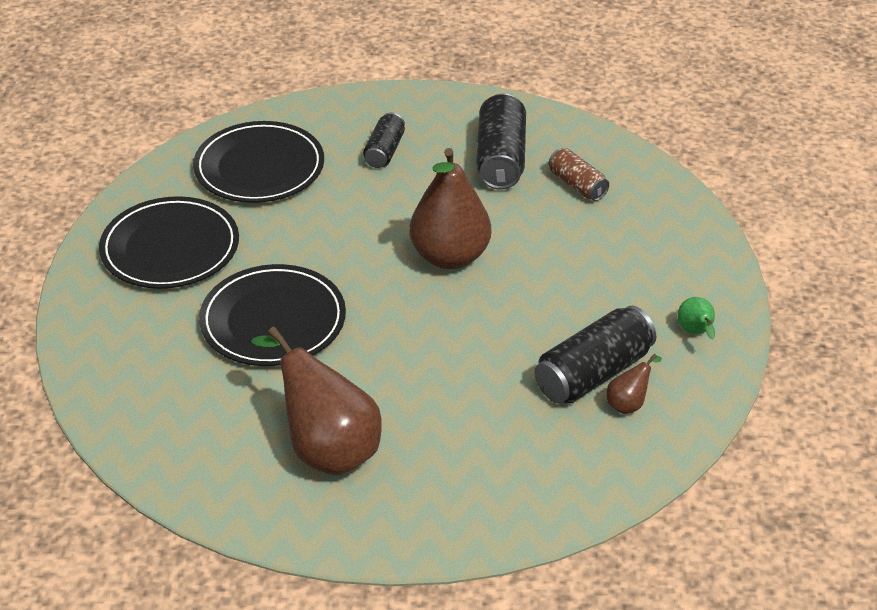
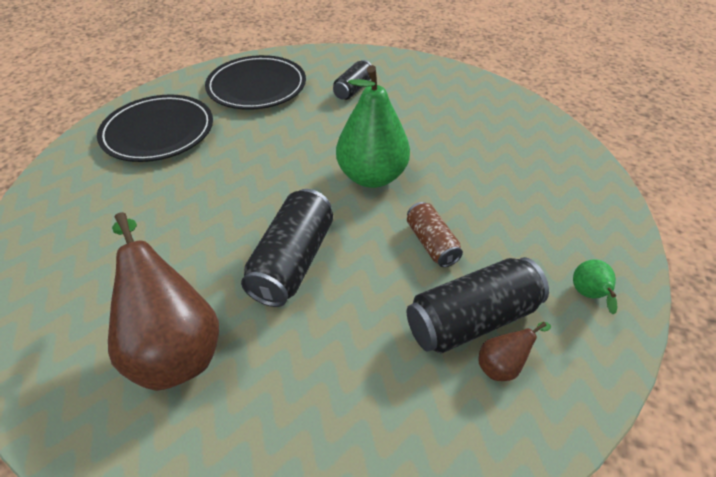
camera: 15 degrees right, 5 degrees up
(273, 320) = (200, 204): black plate -> none
(450, 257) = (372, 176): brown pear -> green pear
(500, 159) = (441, 107): black can -> black can (293, 261)
(577, 185) = (498, 136): brown can -> brown can (431, 243)

